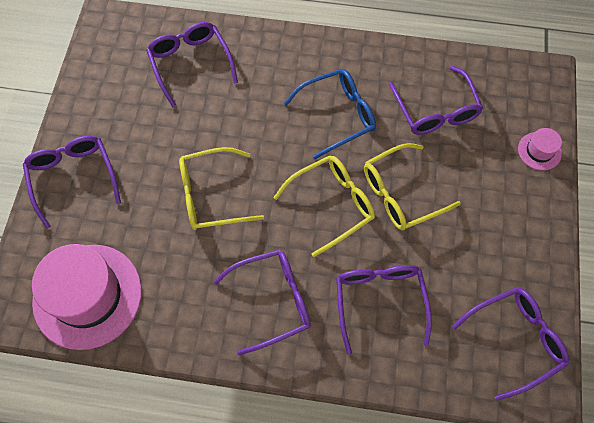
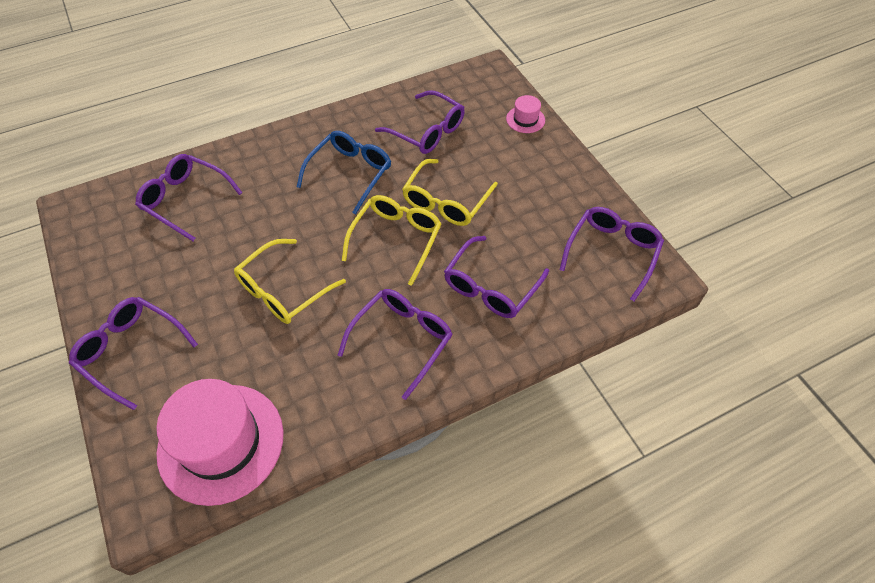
camera: 35 degrees left, 10 degrees down
(379, 301) = (491, 287): purple glasses -> purple glasses turned 105 degrees counterclockwise

